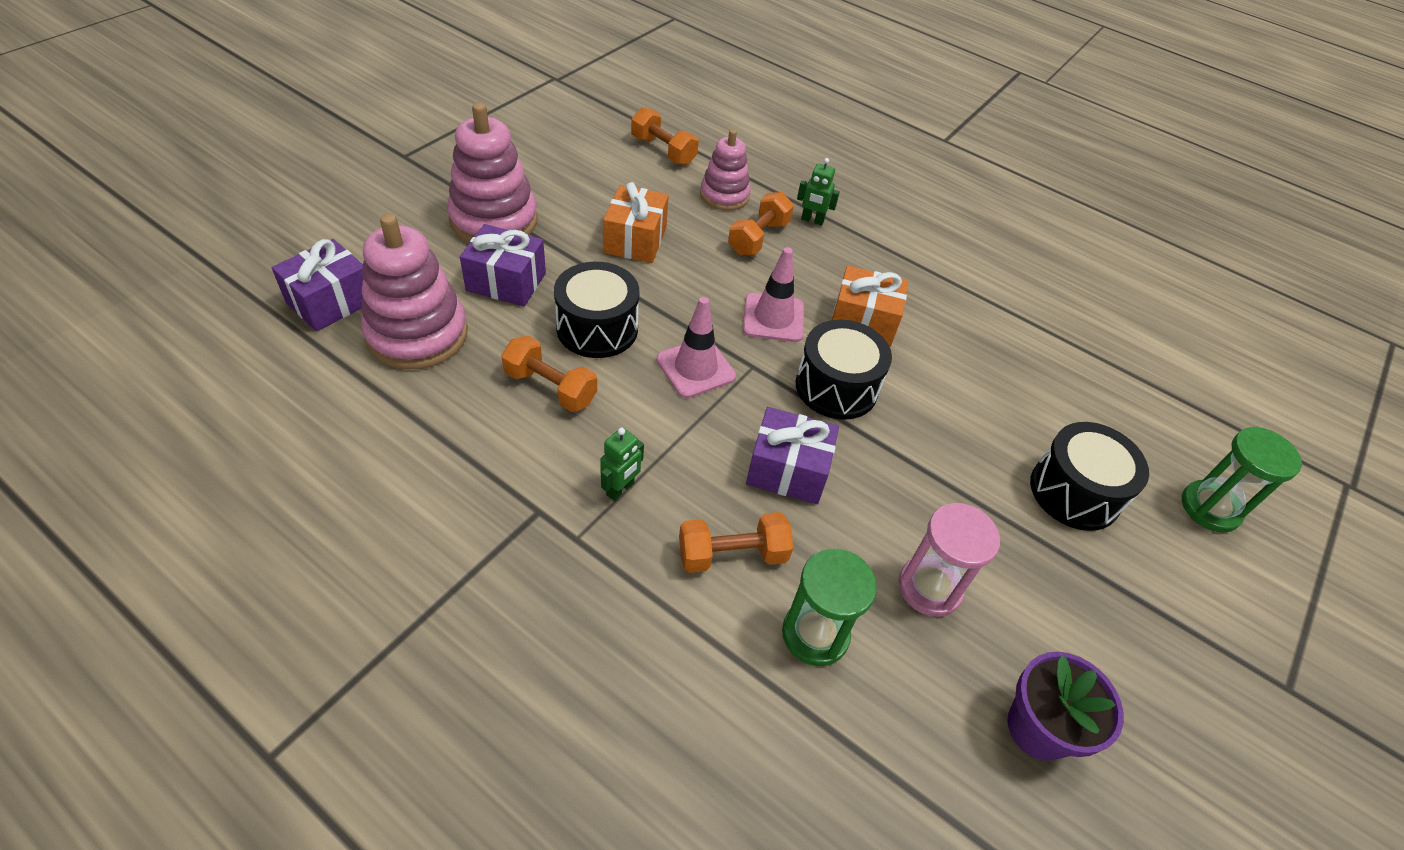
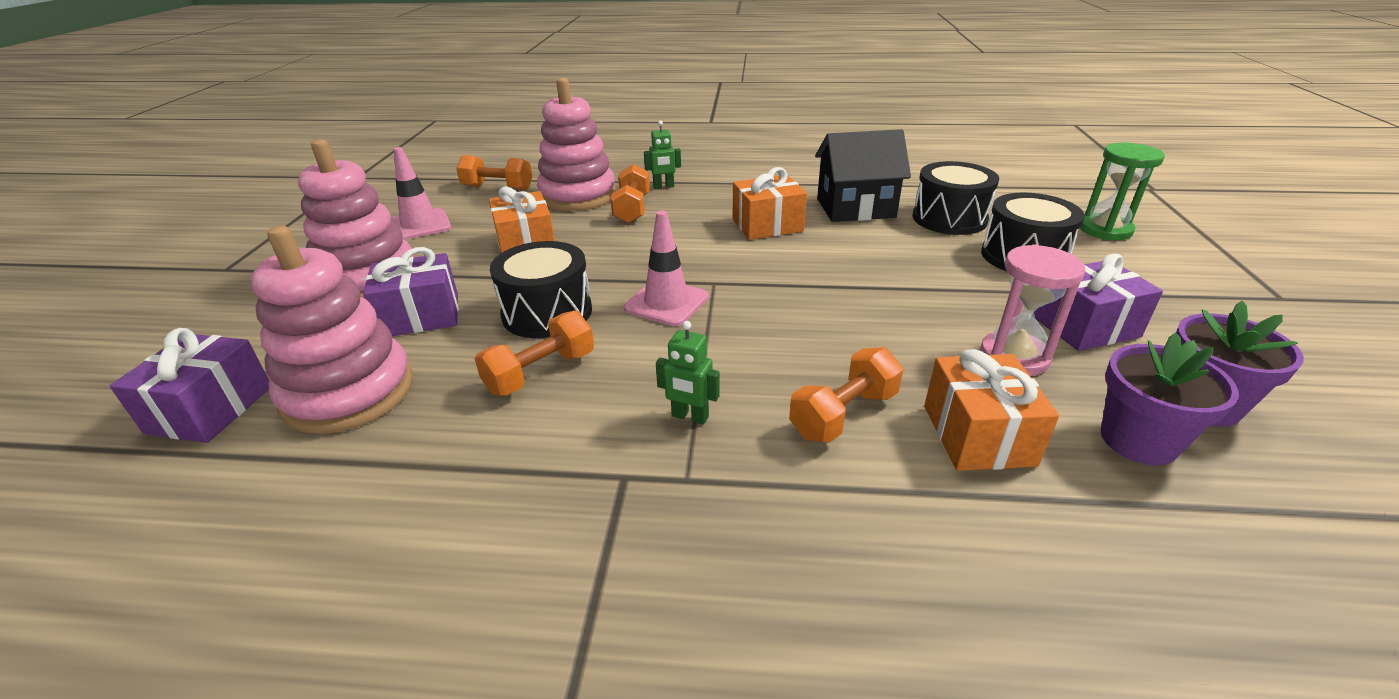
camera: 25 degrees left, 15 degrees down
(550, 388) = (541, 373): orange dumbbell -> orange dumbbell turned 45 degrees counterclockwise
(620, 489) = (689, 417): green robot -> green robot turned 105 degrees clockwise
(724, 195) = (578, 196): pink stacking toy -> pink stacking toy, size x1.61
(773, 318) = (696, 248): pink traffic cone -> pink traffic cone (420, 225)
(787, 470) = (819, 334): purple gift -> purple gift (1085, 326)
(815, 634) = (978, 435): green hourglass -> orange gift
(836, 387) = (793, 268): black drum -> black drum (949, 218)
(938, 719) = (1138, 440): none -> purple flower pot
(972, 342) = (855, 208): none -> black house

